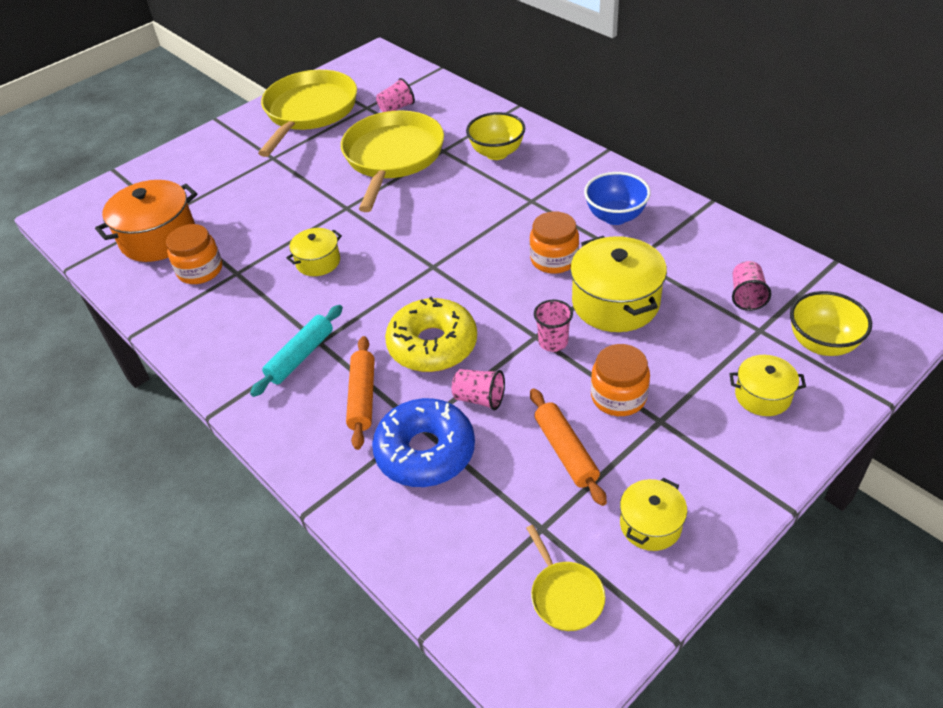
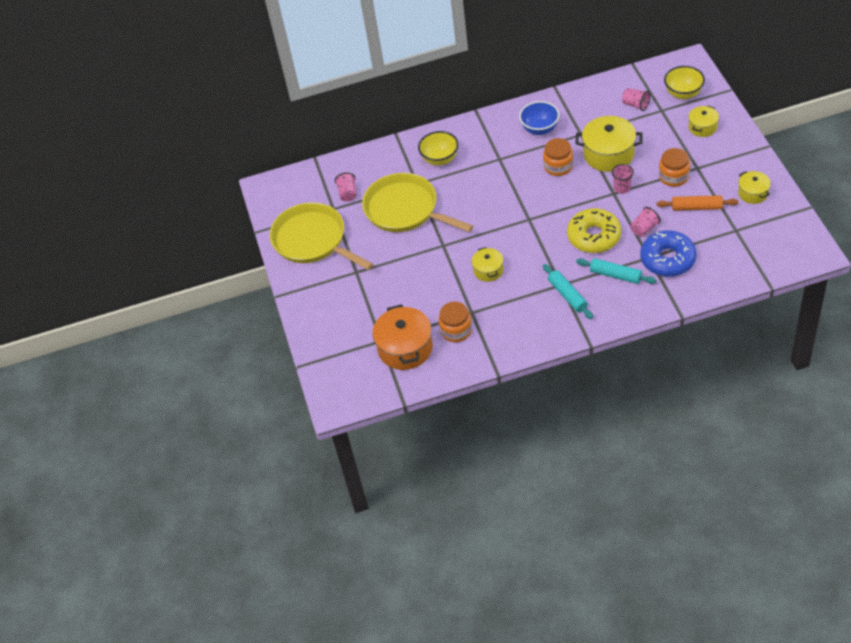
camera: 60 degrees left, 5 degrees up
(362, 397) = (615, 275): orange rolling pin -> turquoise rolling pin
(565, 595) = (774, 234): yellow pan -> none

